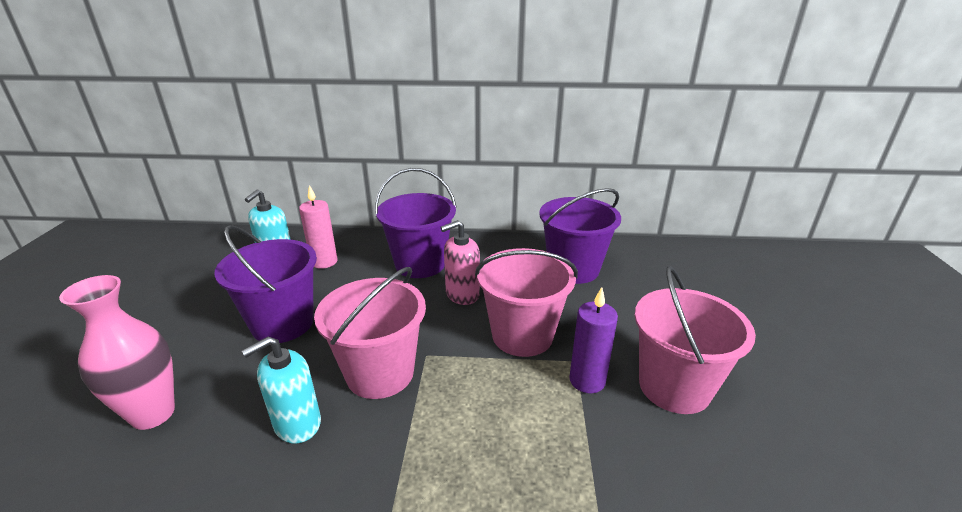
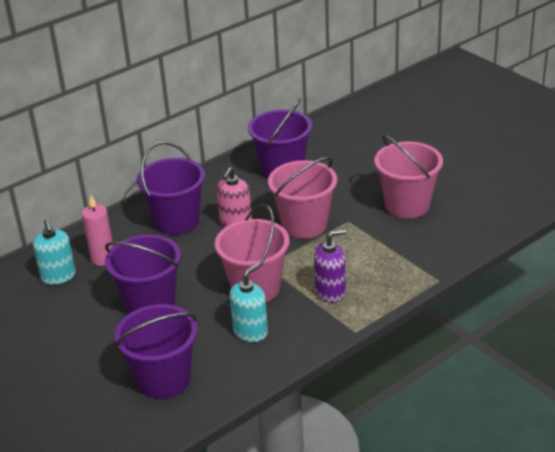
camera: 40 degrees left, 5 degrees up
(153, 414) = (163, 379): pink vase -> purple bucket
(297, 424) = (250, 332): turquoise soap dispenser -> turquoise soap dispenser turned 150 degrees counterclockwise
(441, 440) = (330, 292): none -> purple soap dispenser
(587, 380) = (365, 226): purple candle -> none

